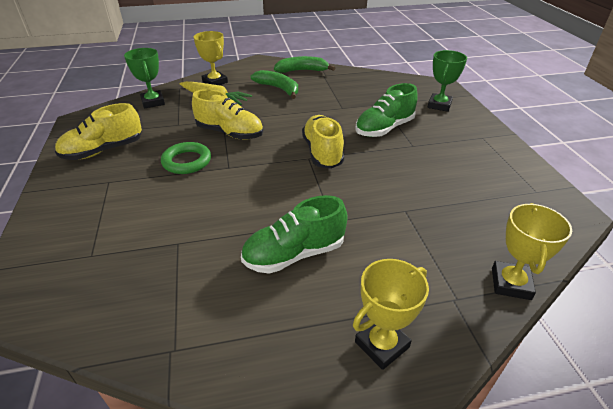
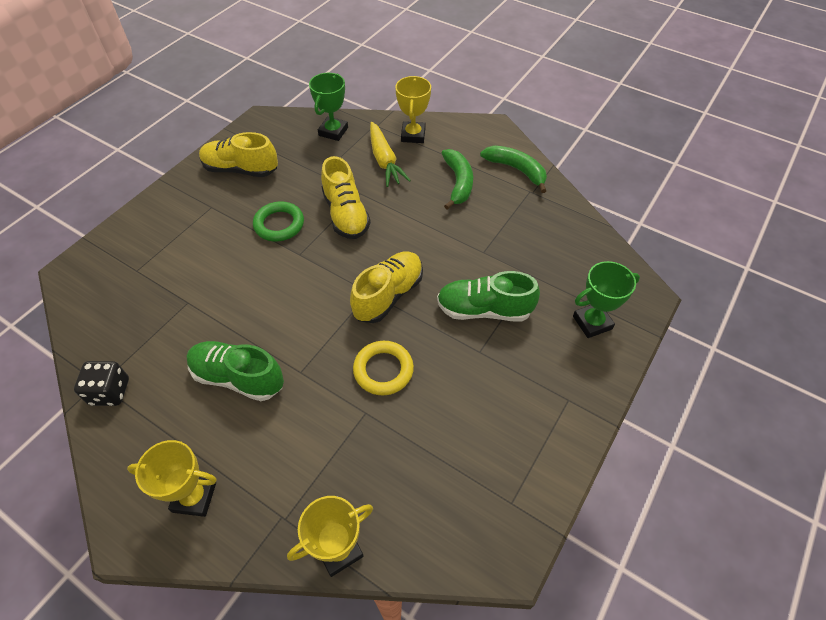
camera: 45 degrees right, 15 degrees up
(195, 346) = (110, 392): none -> black dice
(380, 185) = (383, 370): none -> yellow ring

